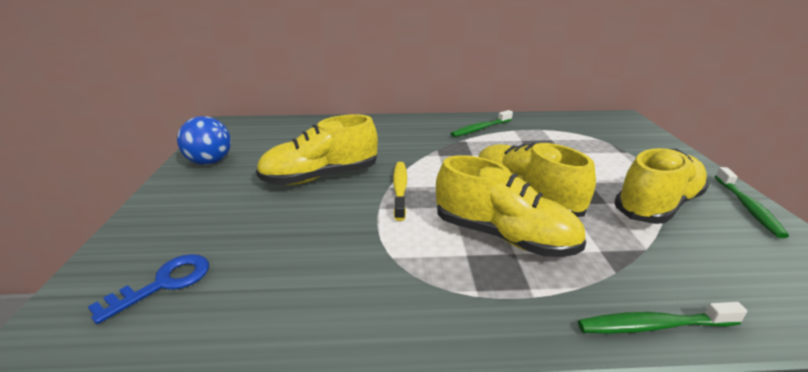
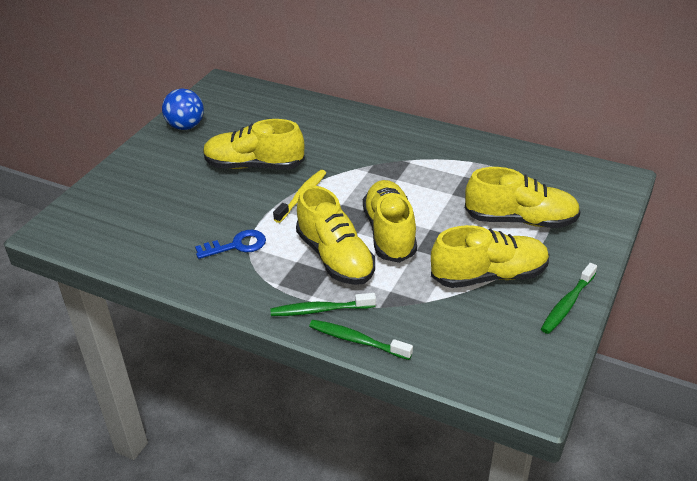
camera: 30 degrees right, 10 degrees up
(163, 284) = (113, 218): blue key -> blue key (236, 245)
(480, 129) = (441, 151): green toothbrush -> green toothbrush (320, 310)
(608, 157) = (520, 220): none -> yellow shoe

